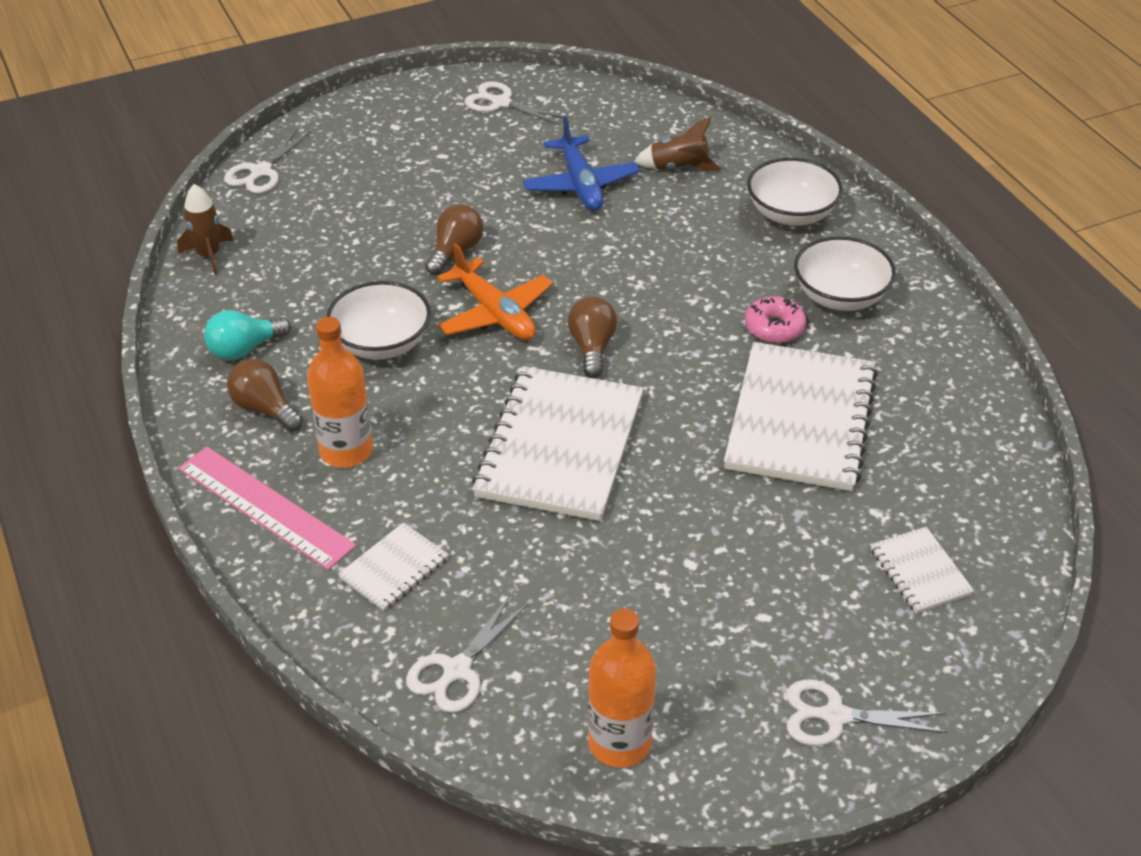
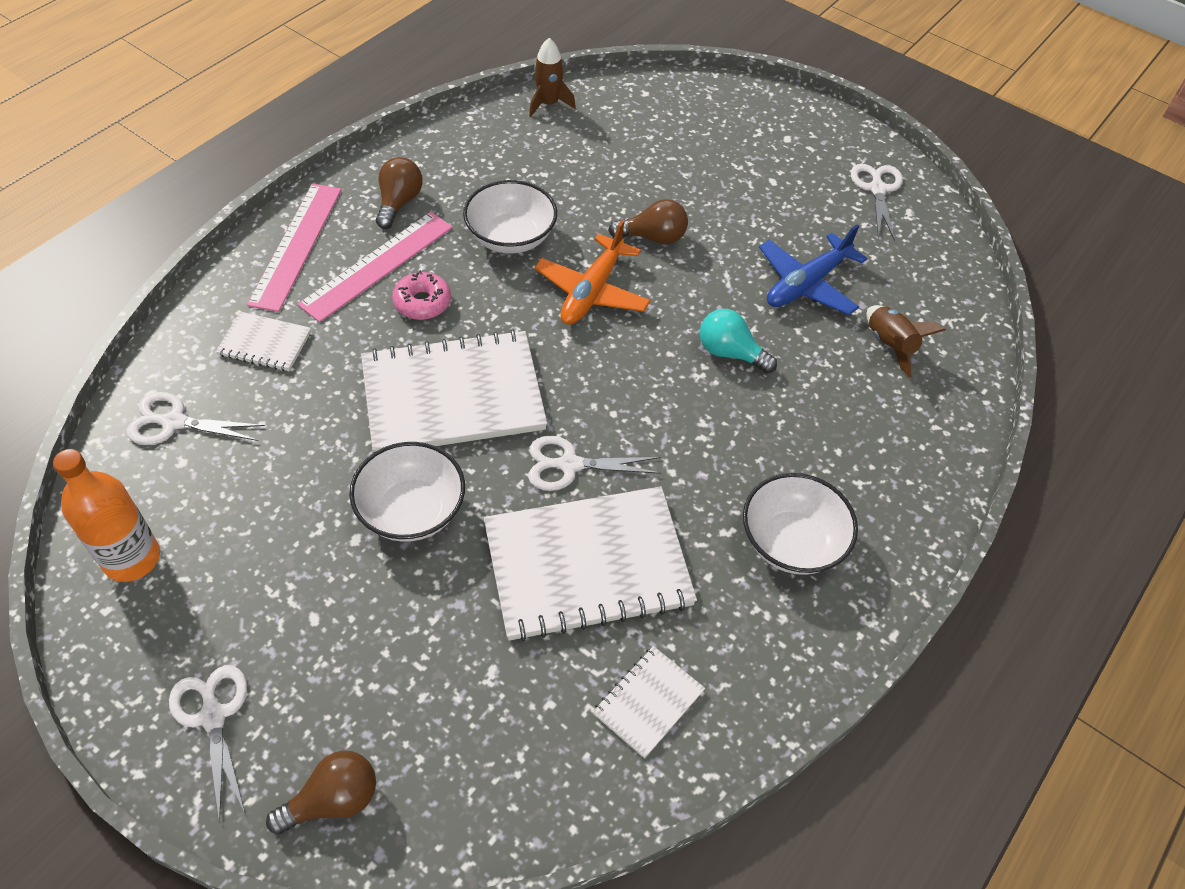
camera: 60 degrees right, 10 degrees up
(244, 349) = (457, 165): turquoise light bulb -> turquoise light bulb (730, 353)
(261, 171) = (667, 89): white scissors -> white scissors (570, 465)
(346, 451) = (378, 265): orange bottle -> pink ruler
(592, 348) = (590, 372): brown light bulb -> brown light bulb (333, 800)
(774, 327) = (707, 501): pink donut -> pink donut (422, 302)
(791, 214) = (891, 458): white bowl -> white bowl (411, 510)
(920, 572) = (427, 737): white notebook -> white notebook (648, 702)

